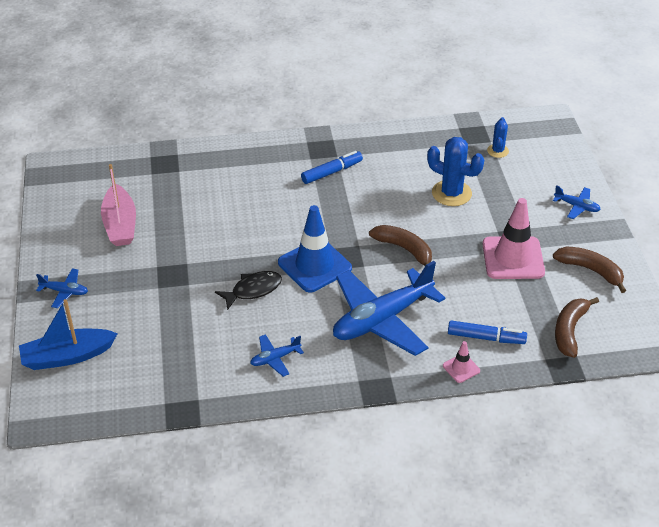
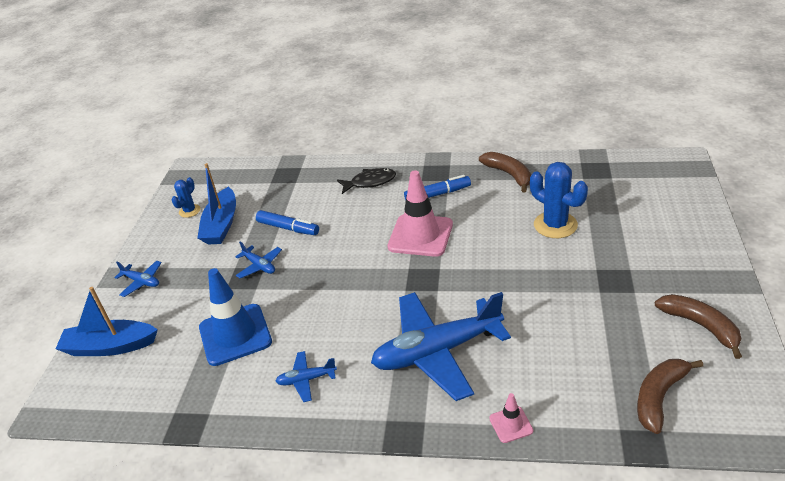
camera: 20 degrees right, 5 degrees down
(120, 224) = (221, 225): pink boat -> blue boat
(253, 290) = (315, 302): black fish -> black fish (370, 182)
(314, 265) = (386, 284): blue traffic cone -> blue traffic cone (235, 335)
(404, 249) = (487, 278): brown banana -> brown banana (509, 175)
(486, 338) = (551, 391): blue marker -> blue marker (288, 228)
(497, 151) = (617, 187): blue cactus -> blue cactus (189, 211)
(513, 258) = (607, 301): pink traffic cone -> pink traffic cone (420, 235)
(577, 206) = (696, 251): blue plane -> blue plane (259, 266)

